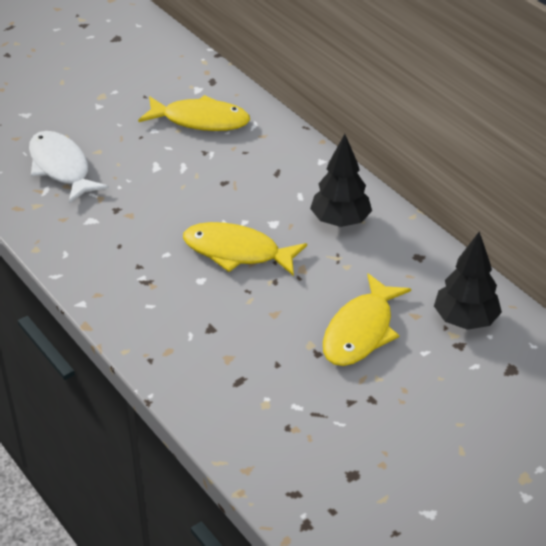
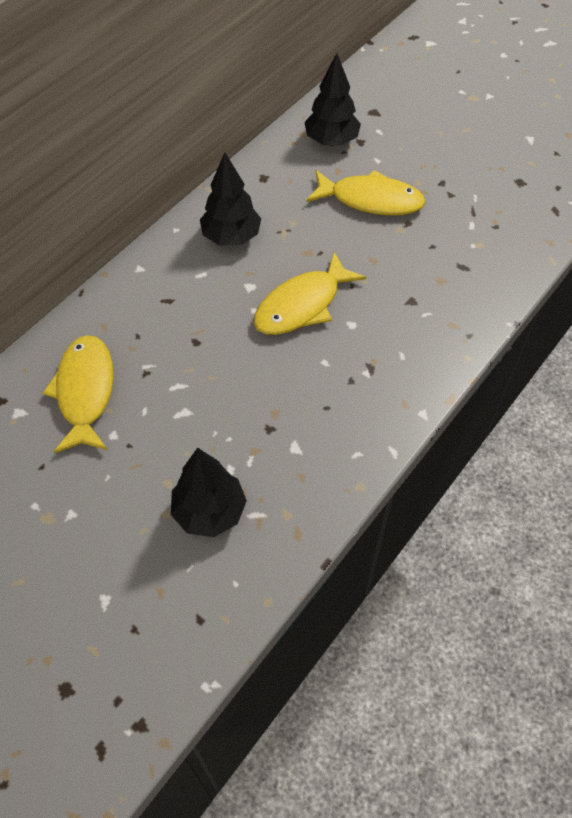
camera: 105 degrees left, 15 degrees up
(61, 167) = (209, 512): white fish -> black tree
(237, 252) = (302, 305): yellow fish -> yellow fish turned 45 degrees clockwise

